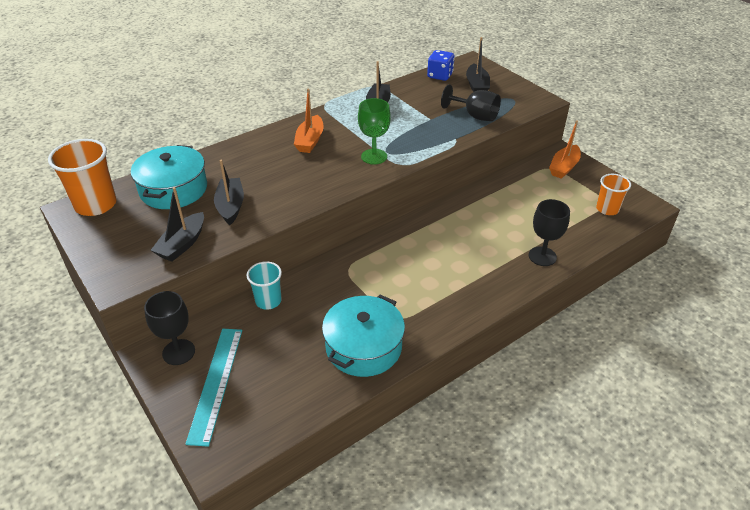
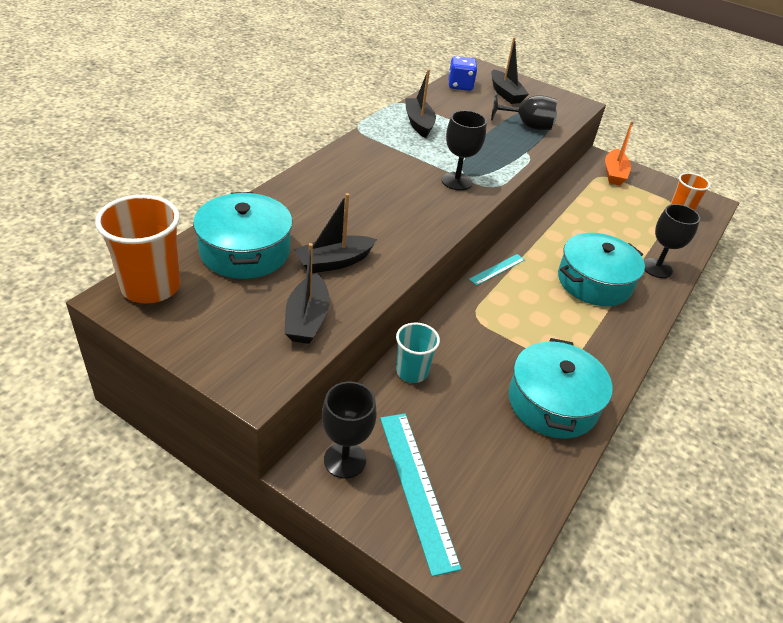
camera: 25 degrees left, 0 degrees up
(231, 206) = (334, 262): black boat -> black boat turned 90 degrees counterclockwise
(310, 141) = (371, 171): orange boat -> none
(374, 156) = (456, 181): green goblet -> black goblet
(392, 234) = (497, 269): none -> turquoise ruler
(472, 258) = (594, 282): none -> turquoise pot

